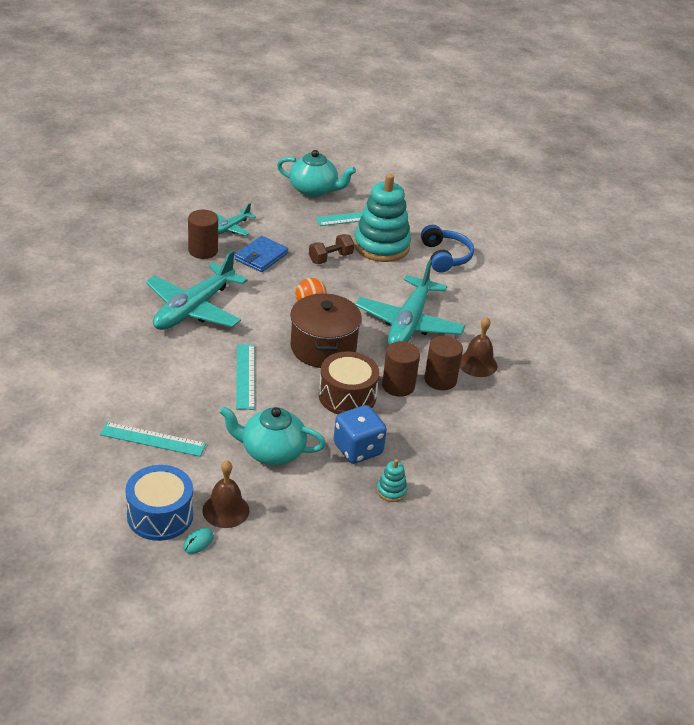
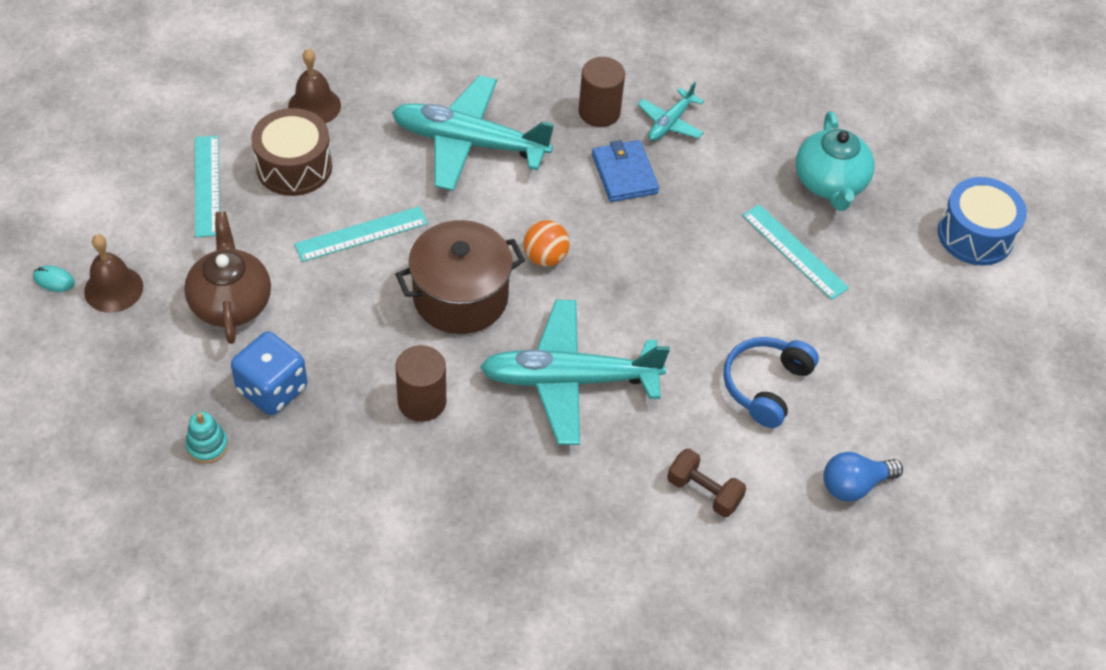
camera: 70 degrees right, 15 degrees up
(160, 515) = (85, 233): blue drum -> blue drum (975, 235)
(230, 228) = (670, 123): turquoise plane -> turquoise plane turned 75 degrees counterclockwise
(261, 256) = (624, 174): blue wallet -> blue wallet turned 60 degrees clockwise
(271, 452) = (231, 302): turquoise teapot -> brown teapot
(330, 258) = (670, 249): brown dumbbell -> brown dumbbell (704, 492)
(347, 396) = (372, 350): brown drum -> brown drum (294, 167)
(381, 246) = (740, 300): turquoise stacking toy -> none
(440, 380) = (459, 448): brown cylinder -> none
(445, 257) = (765, 386): blue headphones -> blue headphones turned 150 degrees clockwise
(477, 364) = (520, 486): brown bell -> brown bell (314, 106)
(521, 250) = (854, 485): none -> blue light bulb

